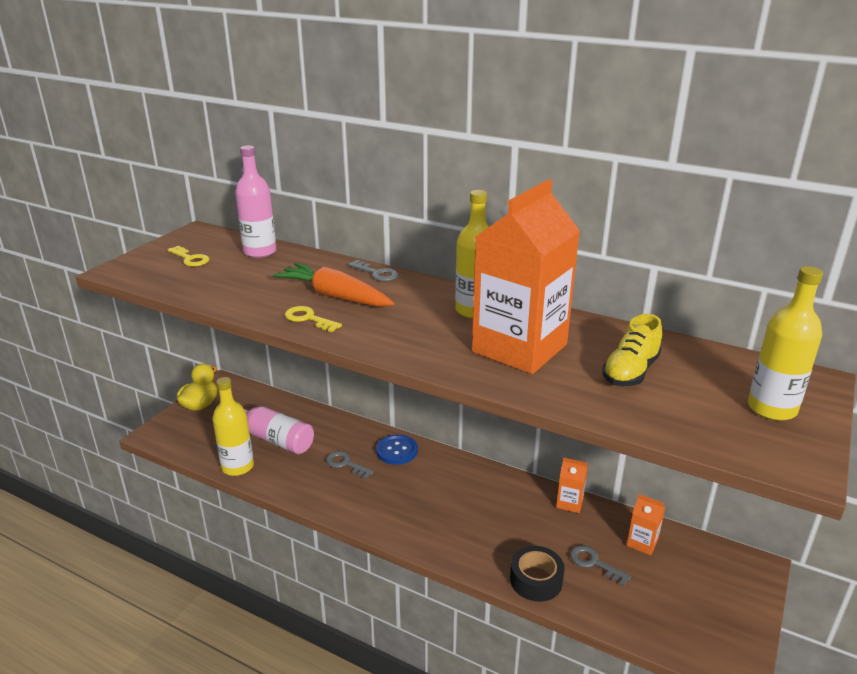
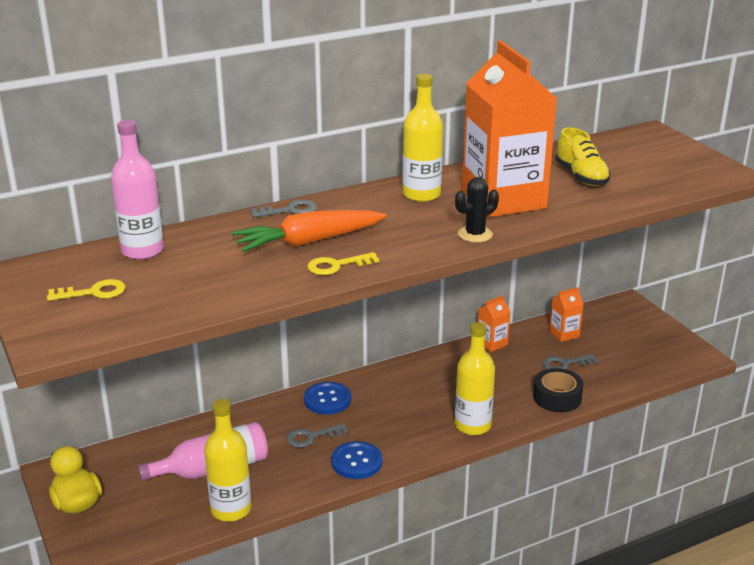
camera: 55 degrees left, 0 degrees up
(336, 499) = (356, 462): none -> blue button
(432, 356) = (475, 234): none -> black cactus
(772, 408) = (668, 156): yellow bottle -> yellow bottle (472, 425)

